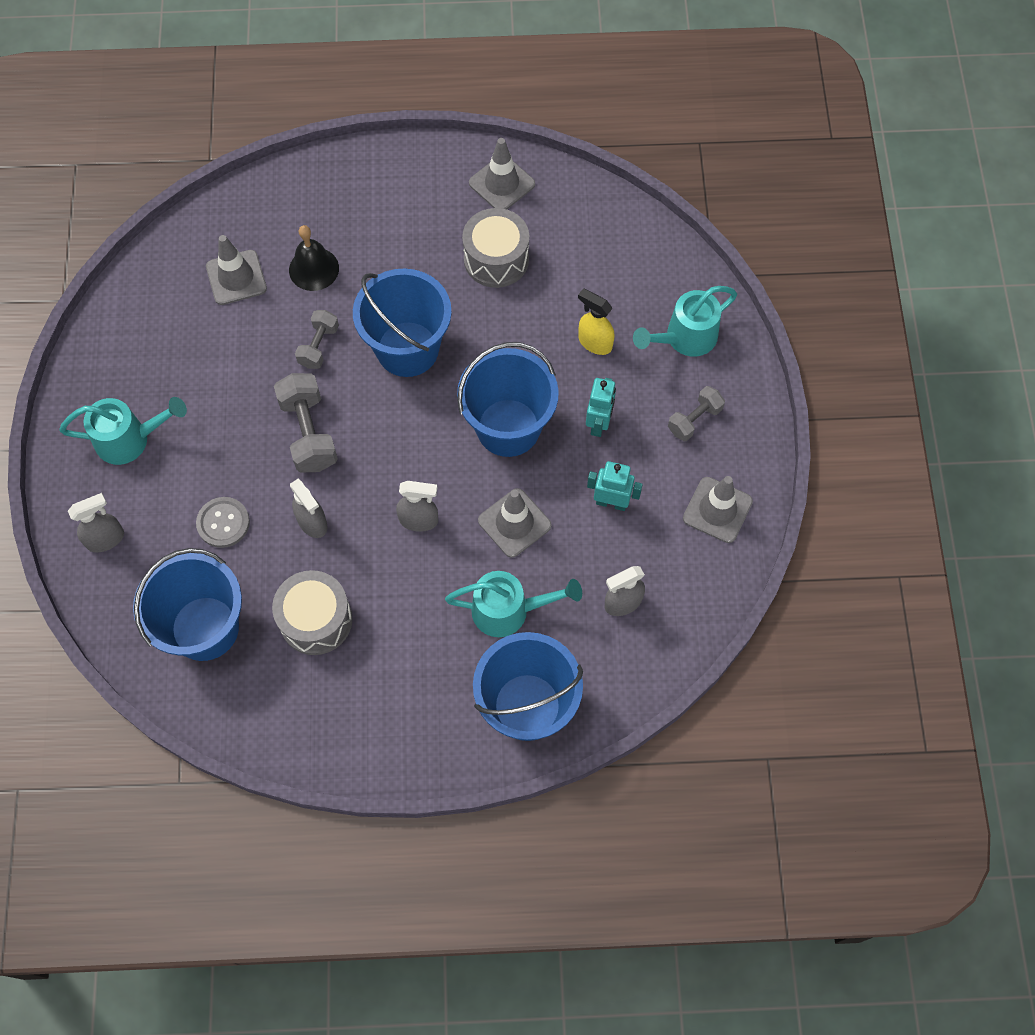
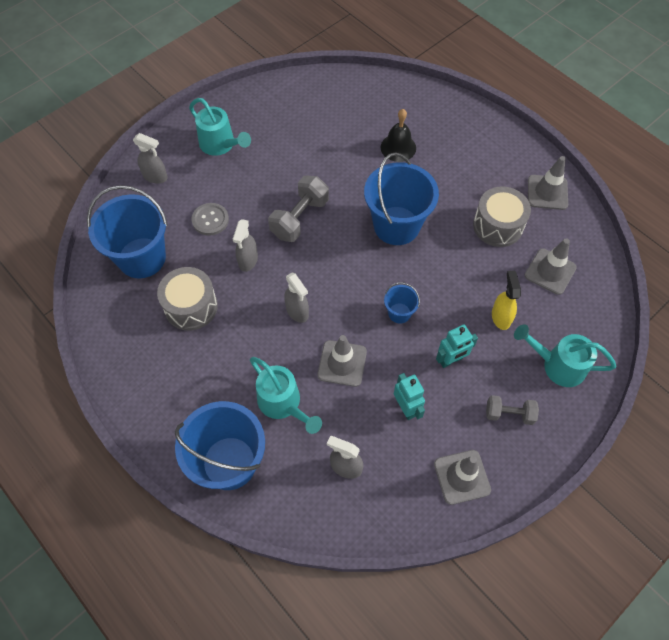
camera: 50 degrees right, 5 degrees down
(236, 278) = (357, 119): grey traffic cone -> grey traffic cone (550, 271)
(319, 346) = (355, 184): grey dumbbell -> none
(508, 427) = (399, 313): blue bucket -> blue bucket, size x0.46

